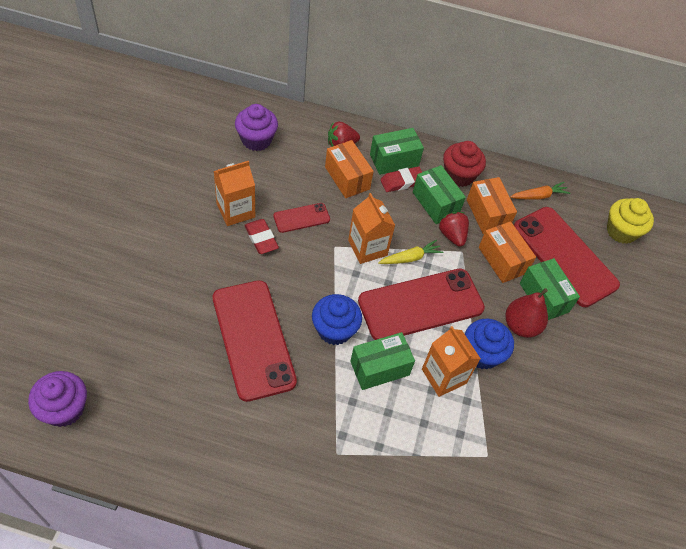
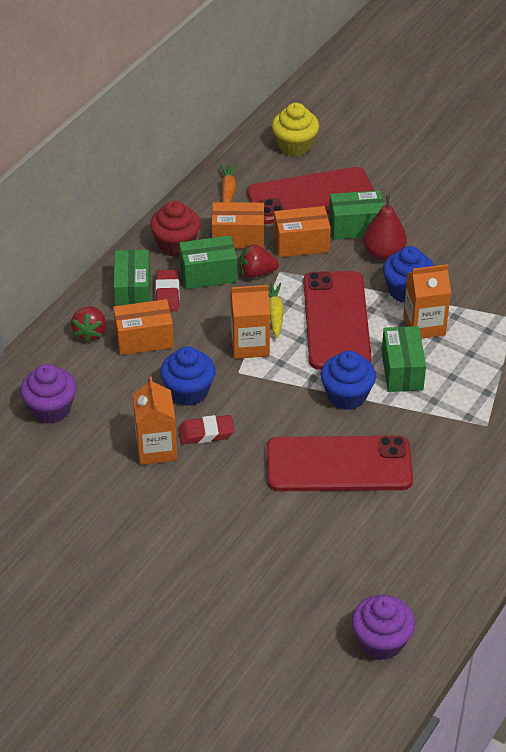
camera: 65 degrees left, 10 degrees down
(301, 218) = (188, 391): red phone -> blue cupcake

